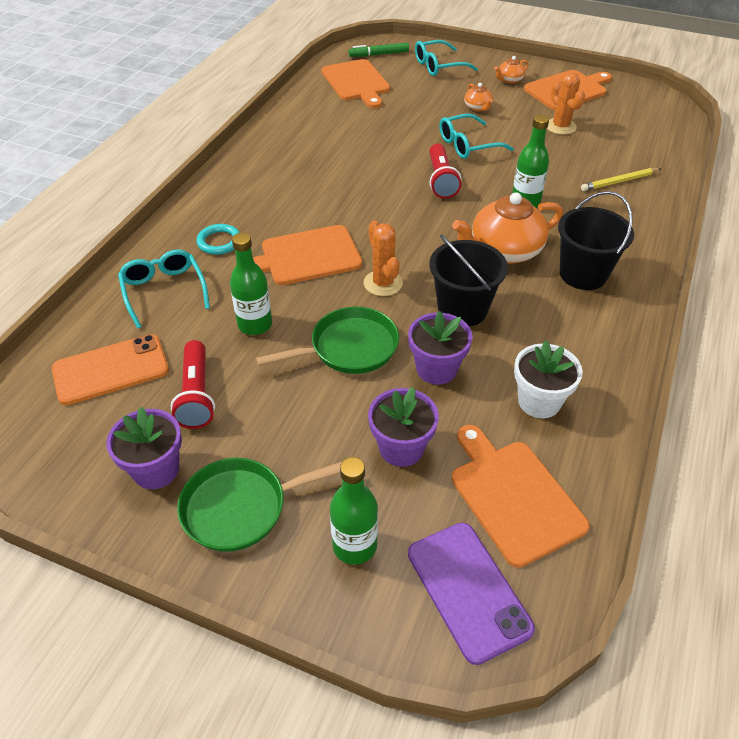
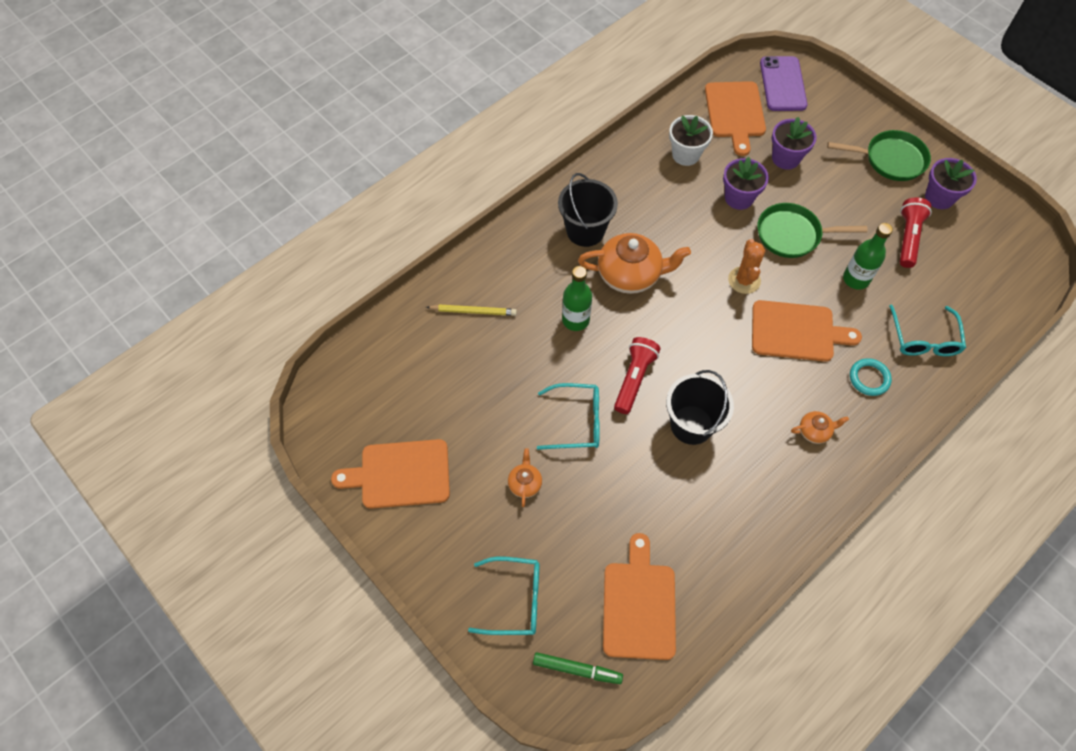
camera: 155 degrees left, 15 degrees up
(111, 370) = (968, 279): orange phone -> none
(354, 546) = (832, 120): green bottle -> none
(462, 309) = (695, 235): black bucket -> black bucket (691, 425)
(509, 80) = (450, 525): orange teapot -> orange teapot (814, 431)
(560, 126) = (462, 411): orange cactus -> none

